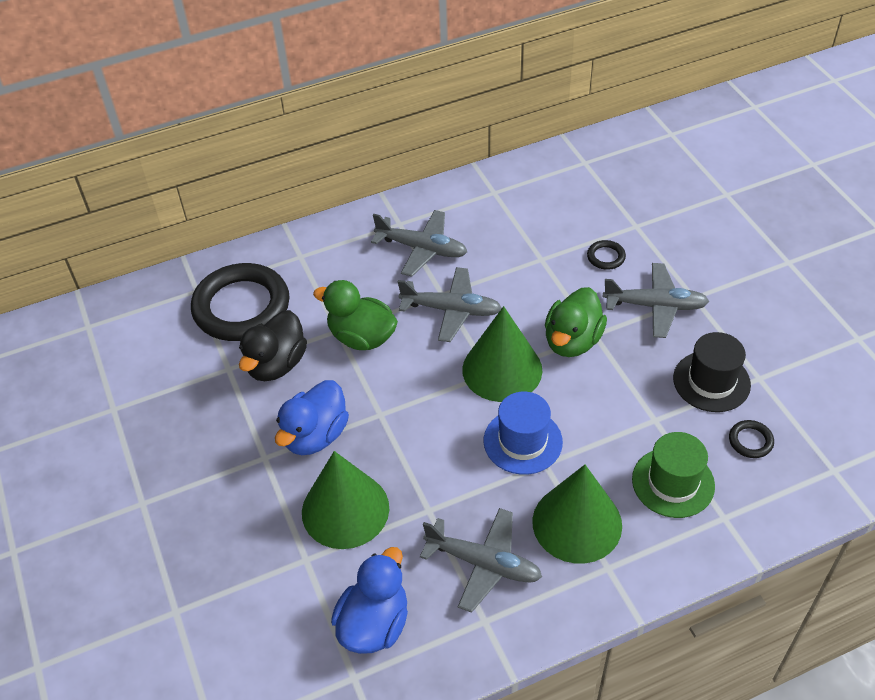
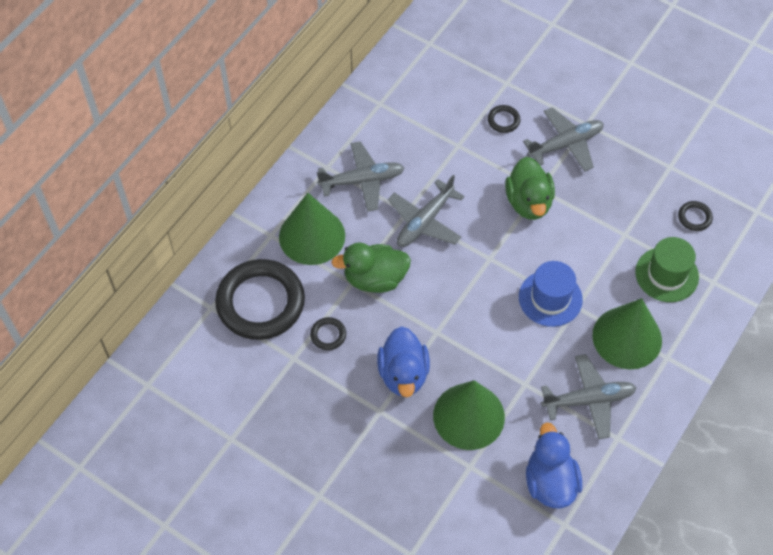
camera: 35 degrees left, 10 degrees up
(276, 364) = (328, 335): black duck -> black ring
(452, 310) = (424, 222): grey plane -> grey plane turned 150 degrees clockwise
(502, 369) = (496, 251): green cone -> green cone (312, 236)
(711, 381) = (642, 185): black hat -> none

